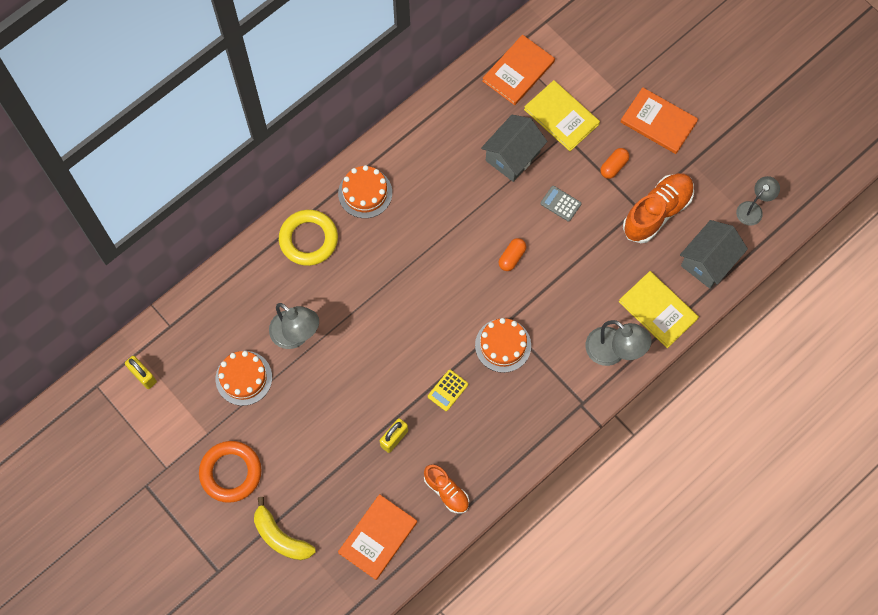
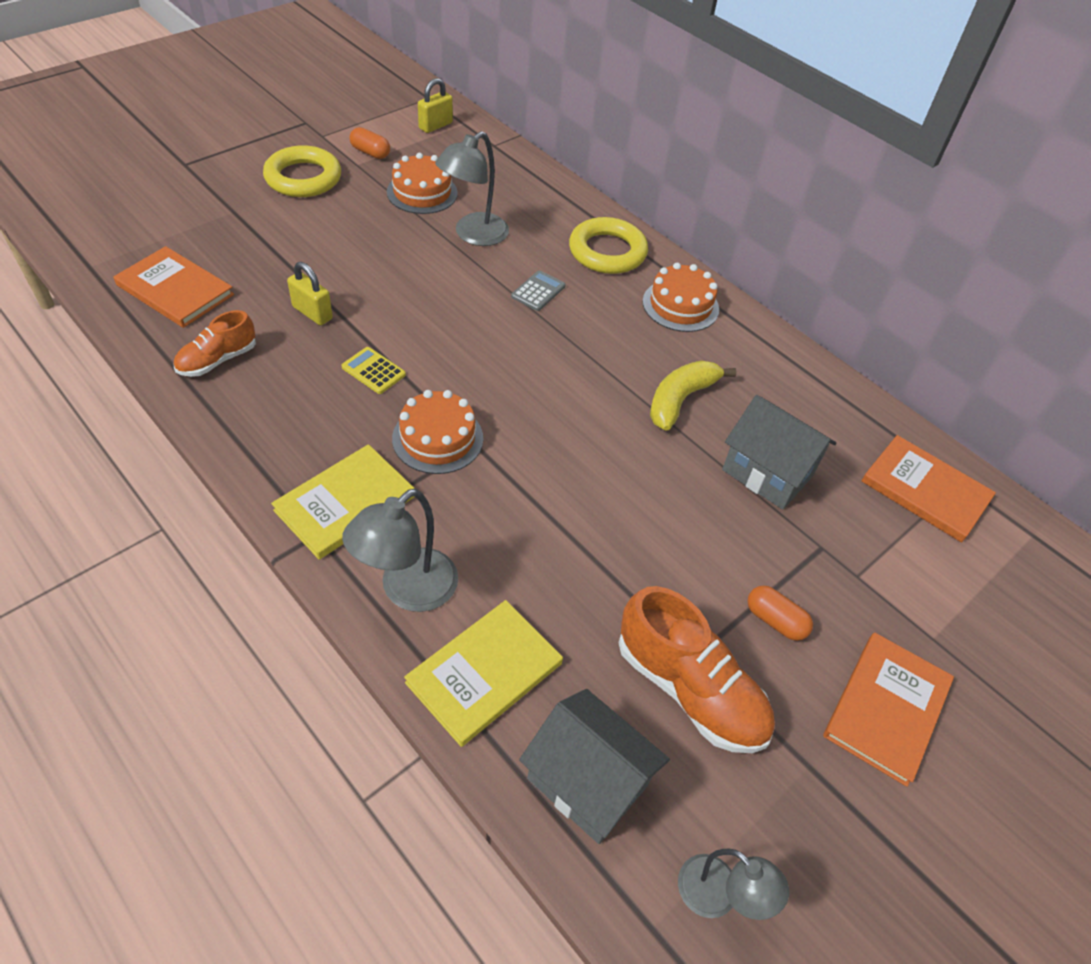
camera: 85 degrees right, 20 degrees down
(231, 472) = (303, 178): orange ring -> yellow ring
(281, 537) = (208, 210): yellow banana -> yellow banana (680, 400)
(511, 257) = (588, 459): orange capsule -> orange capsule (370, 152)
(560, 204) = (690, 532): grey calculator -> grey calculator (538, 291)
(561, 117) = (856, 545): yellow book -> yellow book (345, 503)

